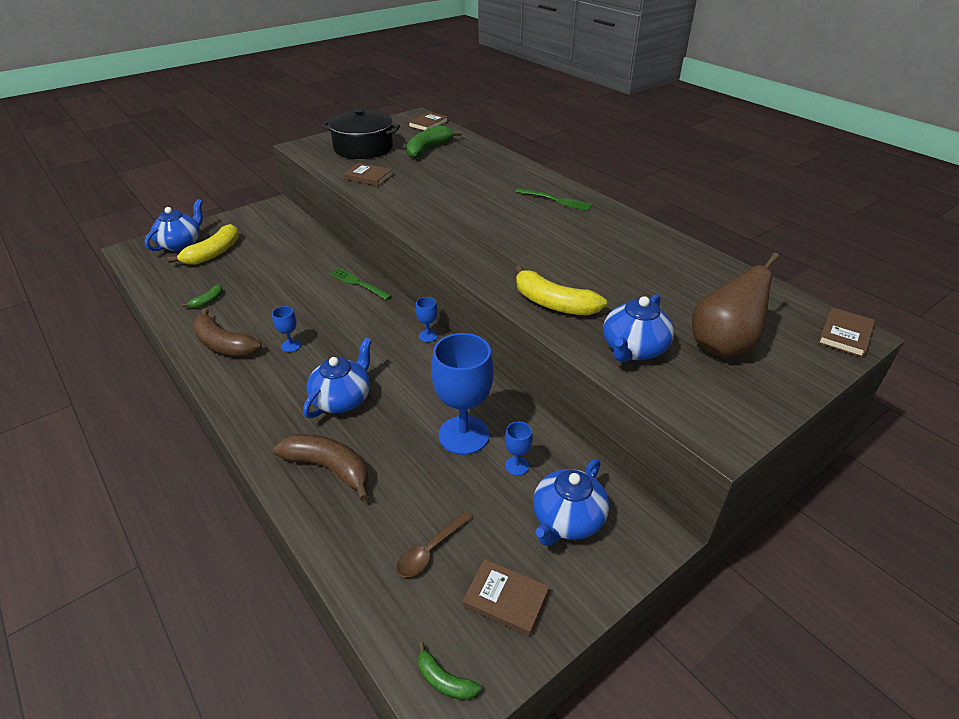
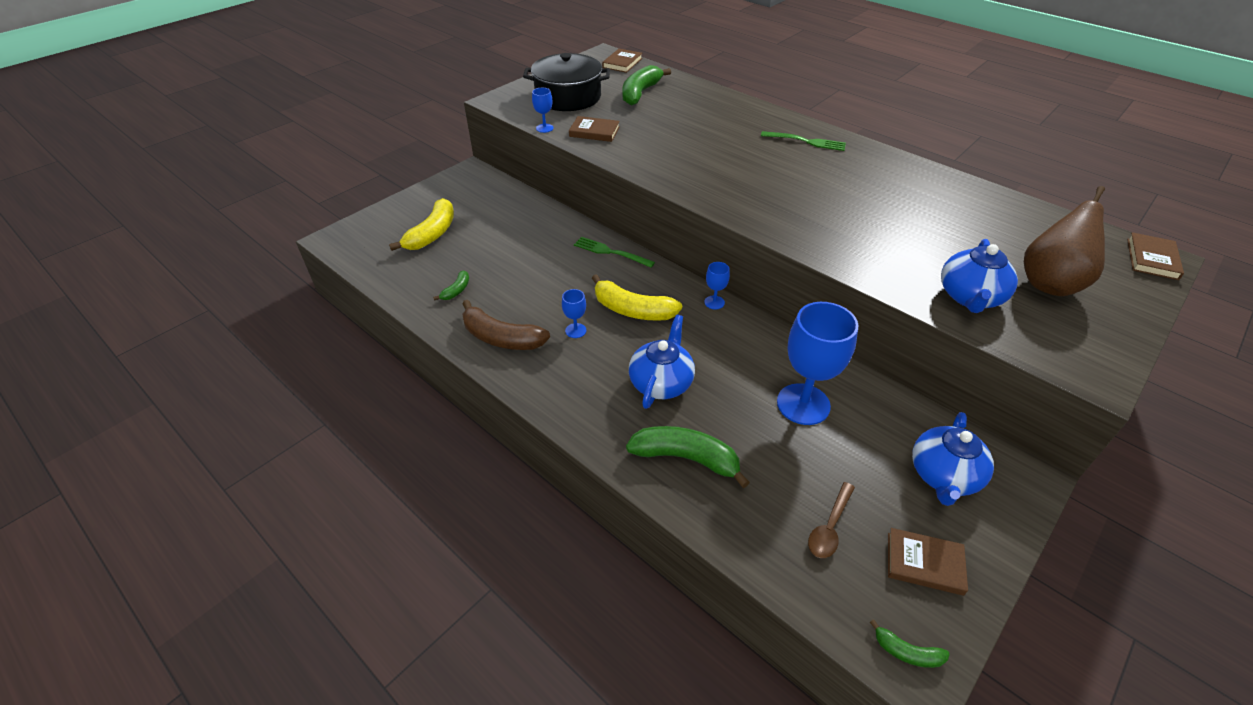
camera: 10 degrees left, 5 degrees up
(181, 244) = (388, 226): blue teapot -> none
(329, 468) = (686, 458): brown banana -> green banana
(516, 466) = (870, 428): blue goblet -> blue goblet (544, 128)
(553, 303) = (867, 257): yellow banana -> yellow banana (632, 310)

